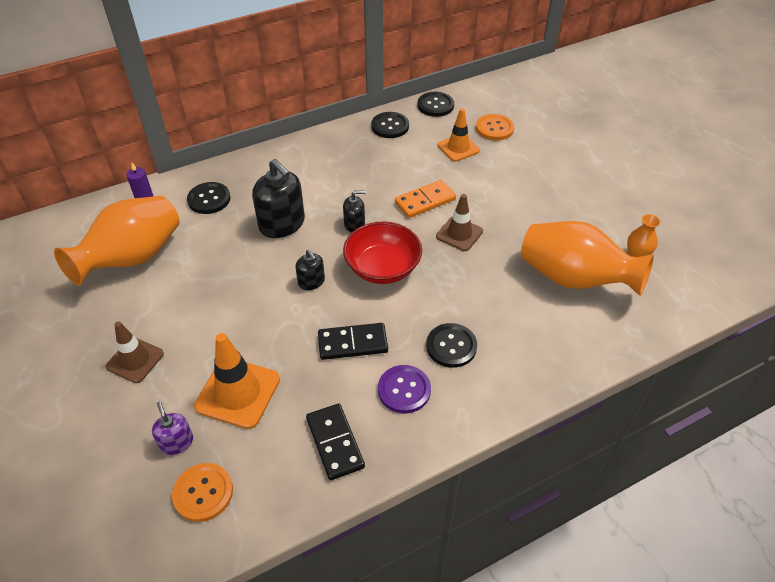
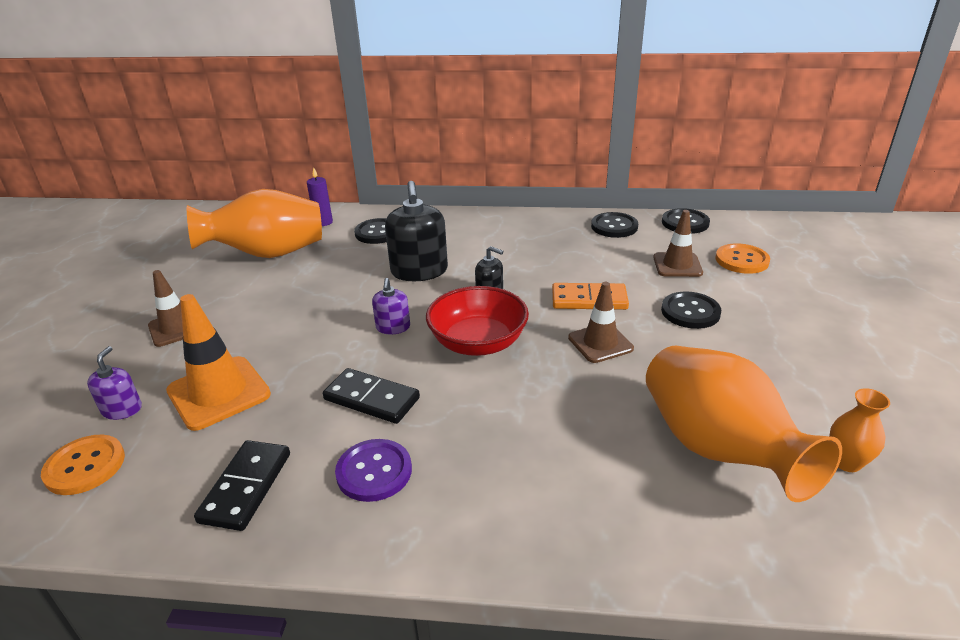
camera: 35 degrees right, 15 degrees down
(311, 282) = (393, 327): black soap dispenser -> purple soap dispenser
(451, 346) = (476, 452): black button -> black button (690, 312)
(458, 148) = (677, 265): orange traffic cone -> brown traffic cone

